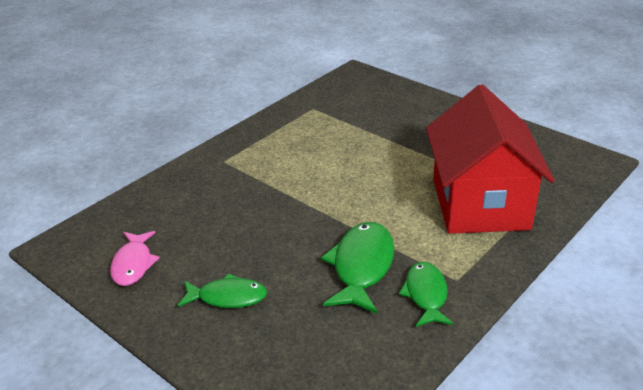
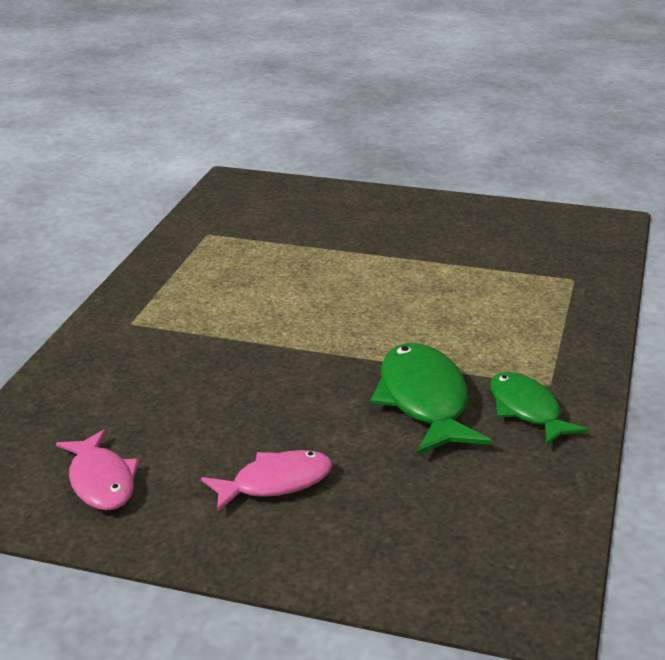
camera: 25 degrees left, 5 degrees down
(228, 297) = (275, 483): green fish -> pink fish
(480, 204) = (511, 297): red house -> none

